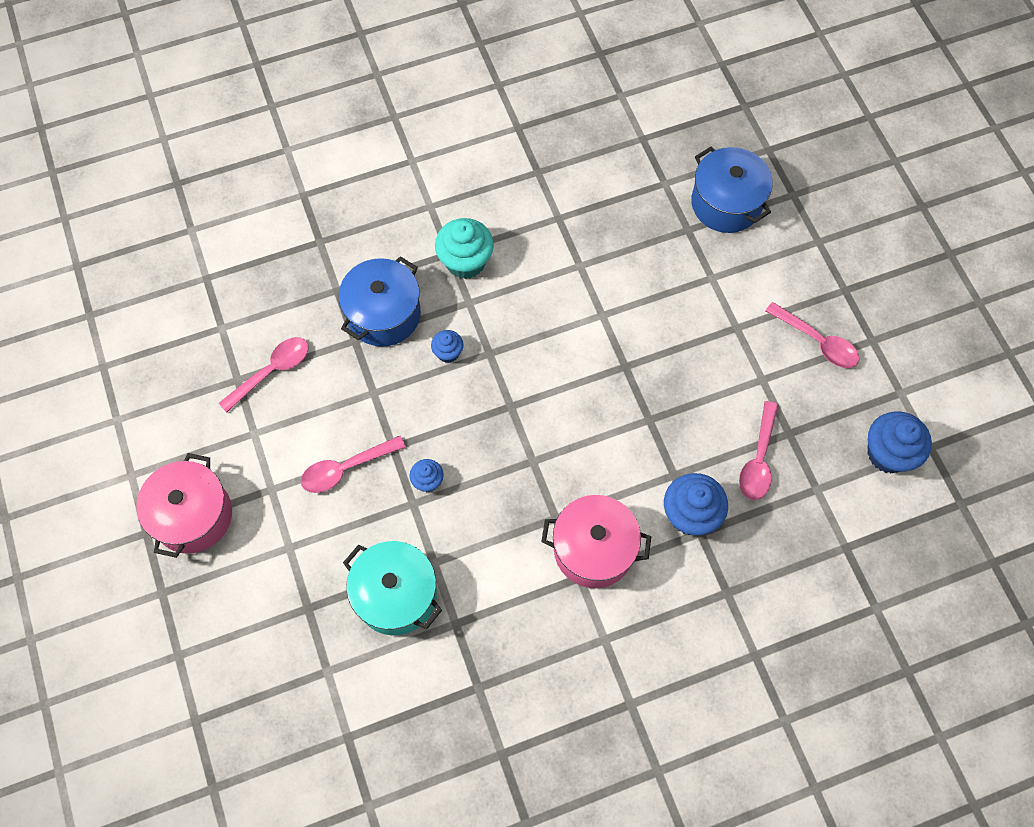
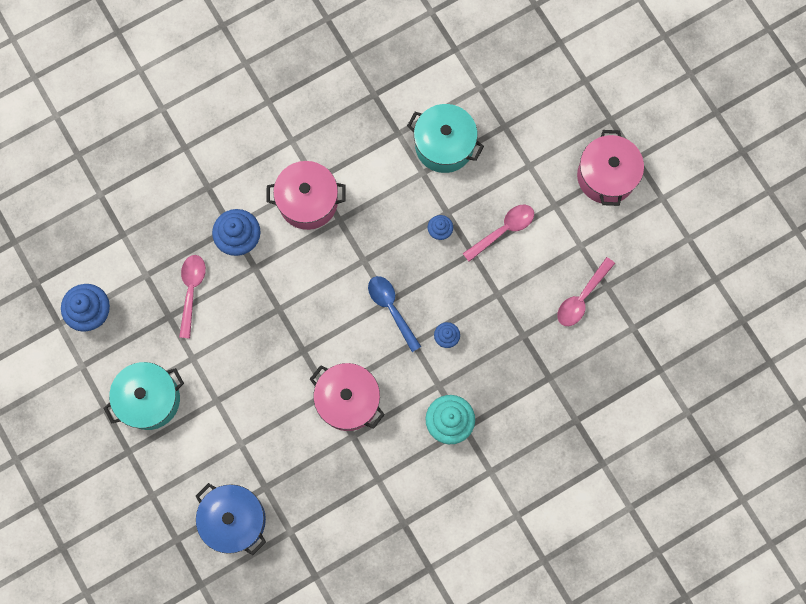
camera: 170 degrees right, 10 degrees up
(384, 314) = (505, 362): blue pot -> none
(508, 397) = (391, 309): none -> blue spoon
(579, 303) = (348, 400): none -> pink pot
(817, 341) = (149, 399): pink spoon -> turquoise pot

